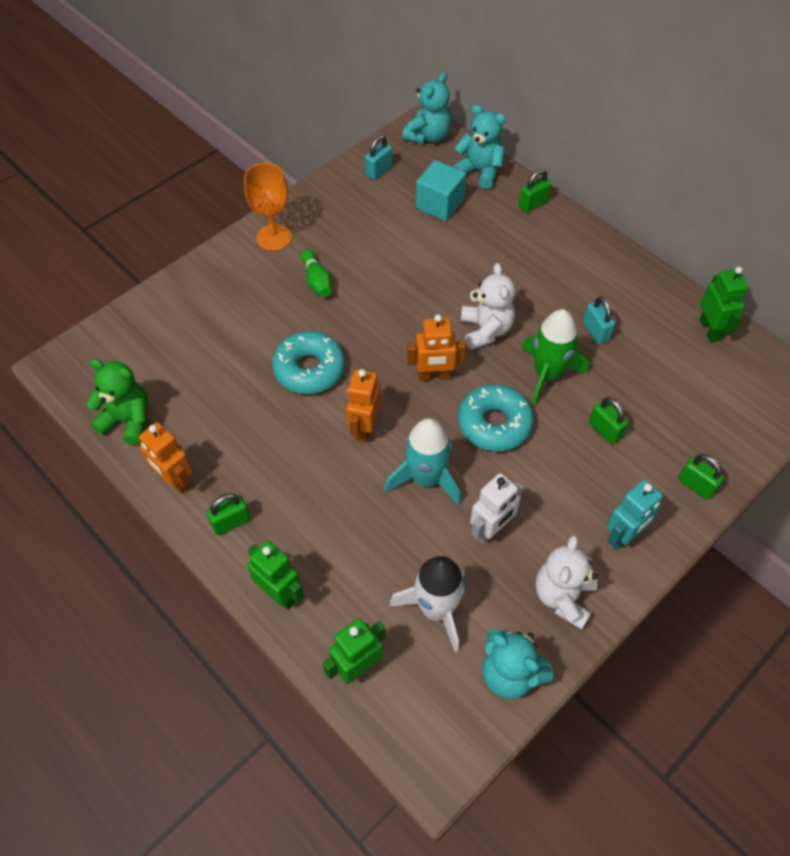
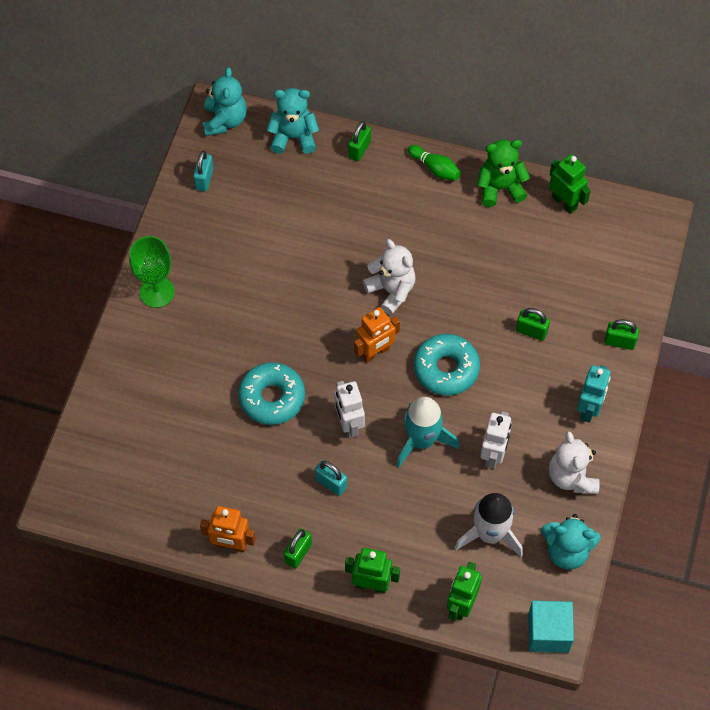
camera: 30 degrees left, 5 degrees up
(128, 420) = (155, 518): green teddy bear -> green teddy bear (500, 188)
(274, 237) = (157, 292): orange goblet -> green goblet
(317, 280) = (223, 315): green bowling pin -> green bowling pin (435, 168)
(364, 428) = (349, 424): orange robot -> white robot
(439, 204) = (279, 188): turquoise cube -> turquoise cube (548, 632)
(547, 374) = (462, 306): green rocket -> none
(595, 331) = (478, 248): turquoise padlock -> turquoise padlock (331, 483)

